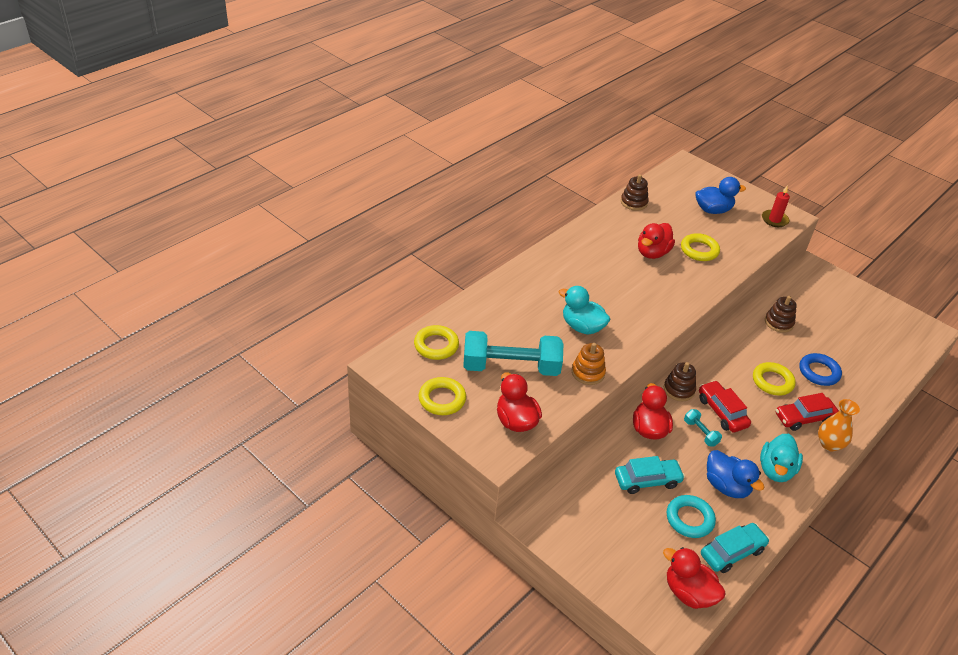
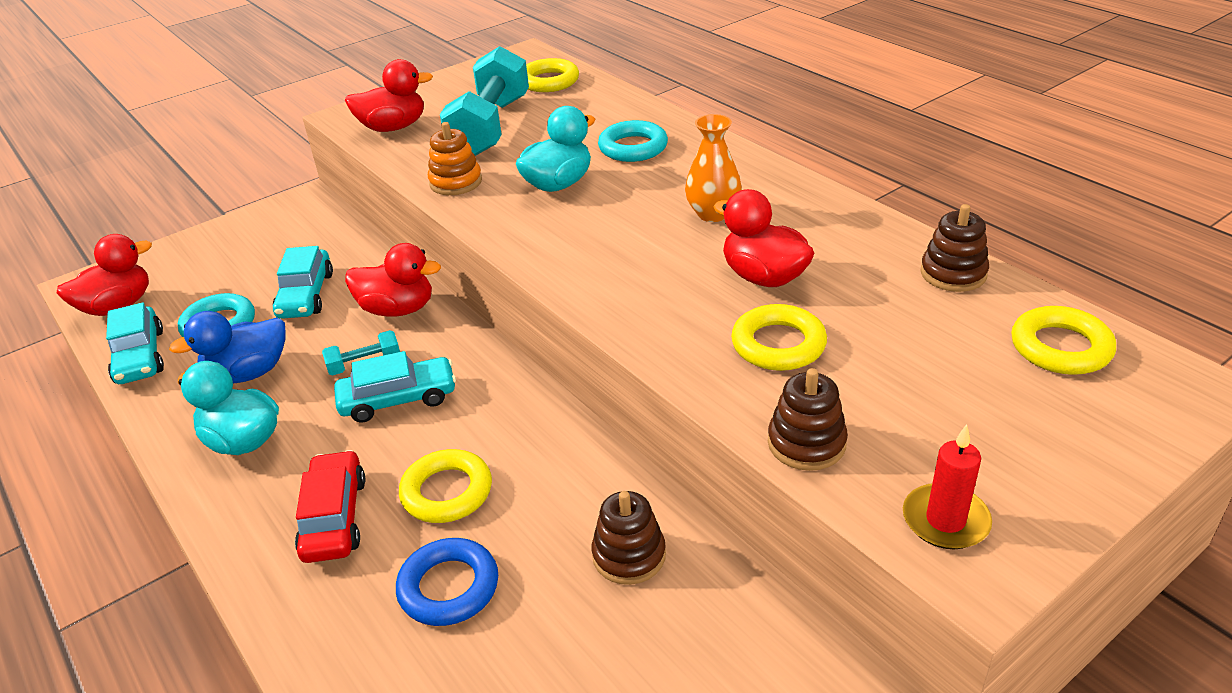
camera: 105 degrees right, 5 degrees down
(442, 399) = (453, 85): yellow ring -> yellow ring (1060, 347)
(533, 299) = (633, 147): none -> turquoise ring
(679, 390) = (468, 354): brown stacking toy -> brown stacking toy (806, 443)
(713, 210) = (960, 397): blue duck -> none
(722, 412) = (398, 399): red car -> turquoise car
(829, 444) = (253, 540): orange vase -> orange vase (713, 213)

